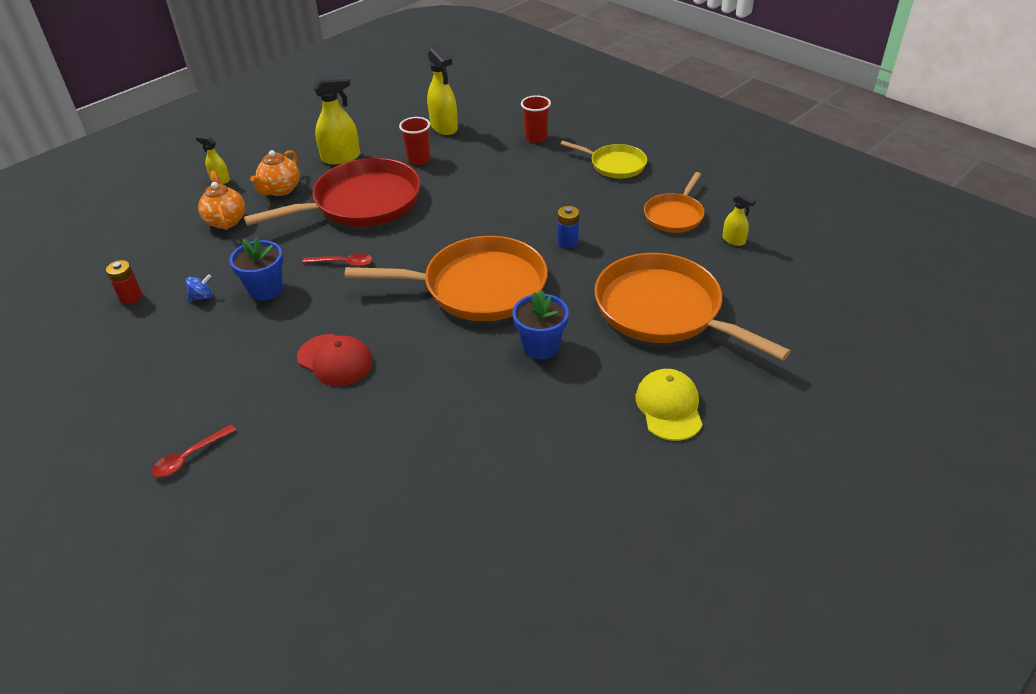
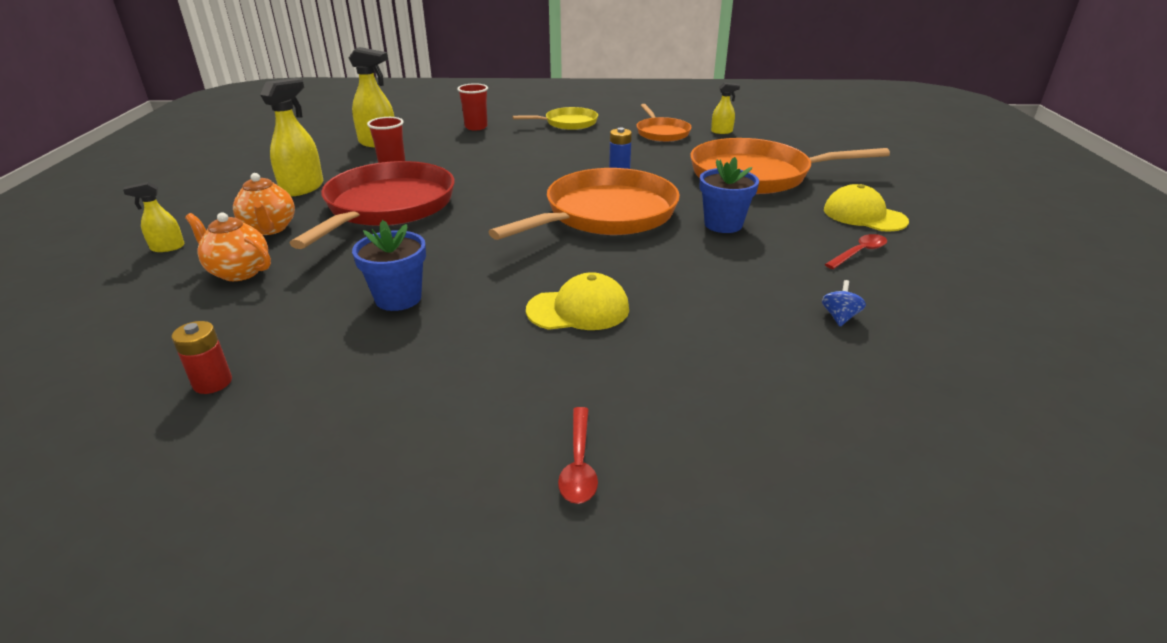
camera: 45 degrees left, 10 degrees down
(202, 297) = (324, 337): blue spinning top -> blue spinning top (839, 317)
(335, 360) = (578, 309): red cap -> yellow cap
(343, 263) = (449, 248): red spoon -> red spoon (859, 252)

